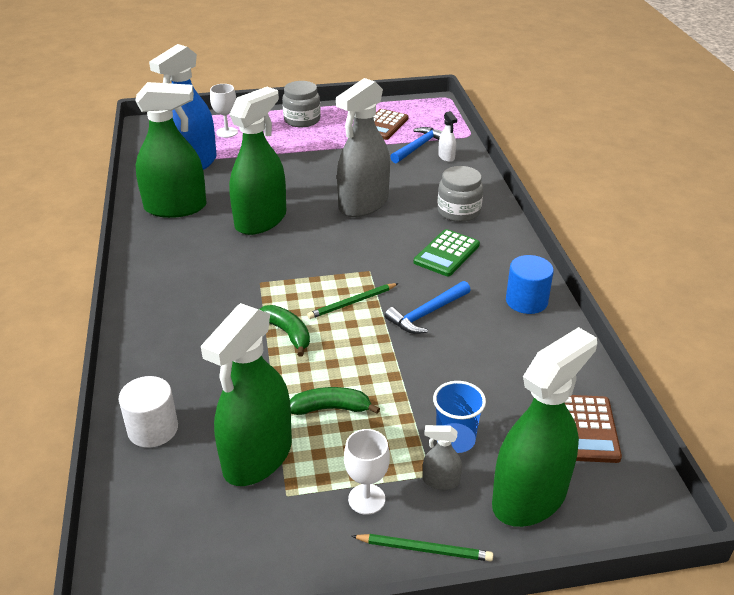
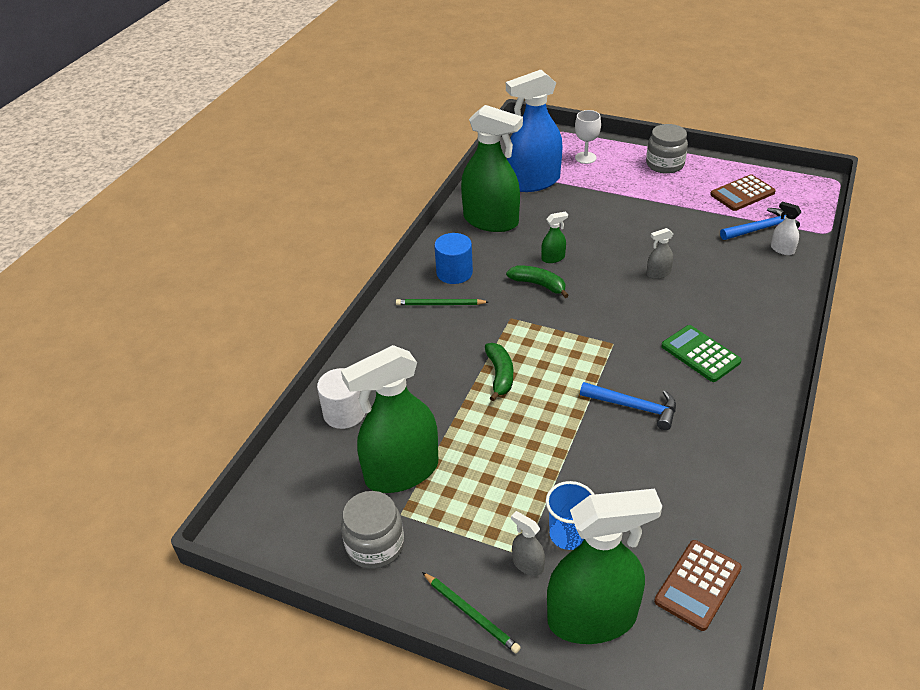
camera: 35 degrees right, 5 degrees up
(261, 220) = (553, 258): green spray bottle -> green spray bottle, size x0.41
(331, 408) = (486, 457): green banana -> green banana (538, 285)
(352, 303) = (574, 369): green pencil -> green pencil (440, 304)
(363, 204) = (658, 273): grey spray bottle -> grey spray bottle, size x0.41
(366, 499) = (457, 548): white goblet -> none
(427, 314) = (634, 407): blue hammer -> blue hammer turned 150 degrees counterclockwise
(446, 157) = (782, 249): white spray bottle -> white spray bottle turned 120 degrees clockwise
(447, 253) = (700, 354): green calculator -> green calculator turned 75 degrees clockwise
(459, 211) = (747, 314): grey jar -> grey jar (375, 545)
(526, 301) = (742, 434): blue cylinder -> blue cylinder (454, 273)

